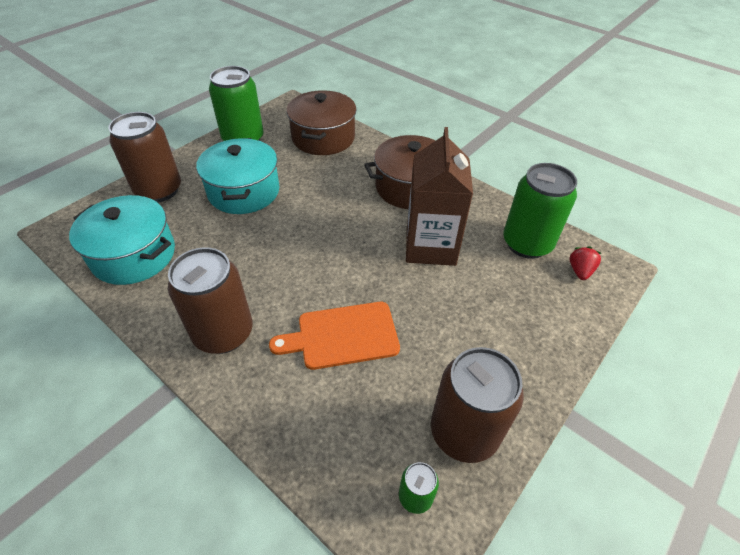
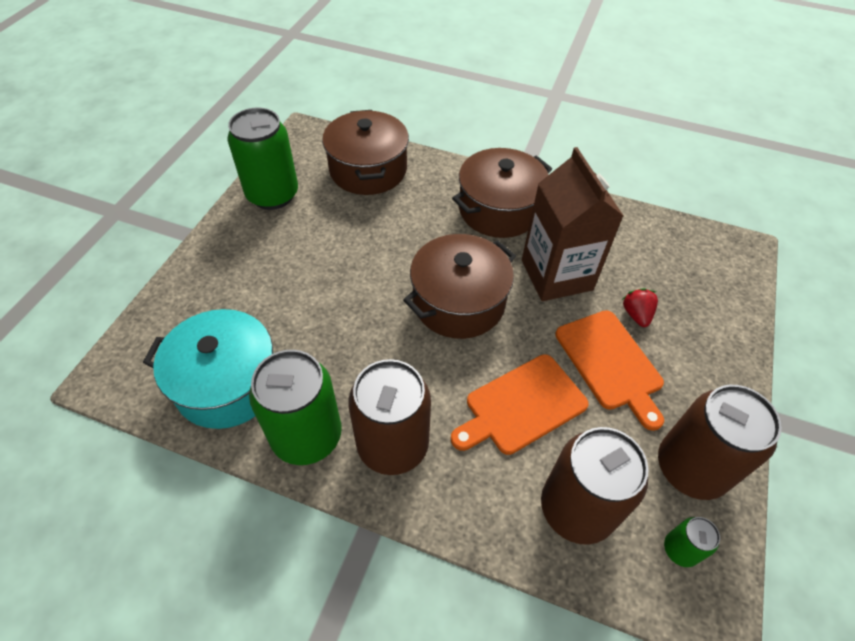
camera: 20 degrees left, 5 degrees up
(159, 190) = (206, 290): brown can -> brown can (576, 509)
(244, 191) = (314, 264): turquoise pot -> none
(337, 245) = (458, 302): none -> brown pot
(438, 325) = (610, 363): none -> orange cutting board
(527, 243) = (648, 245): green can -> green can (307, 436)
(580, 271) = (711, 261): red strawberry -> red strawberry (636, 315)

